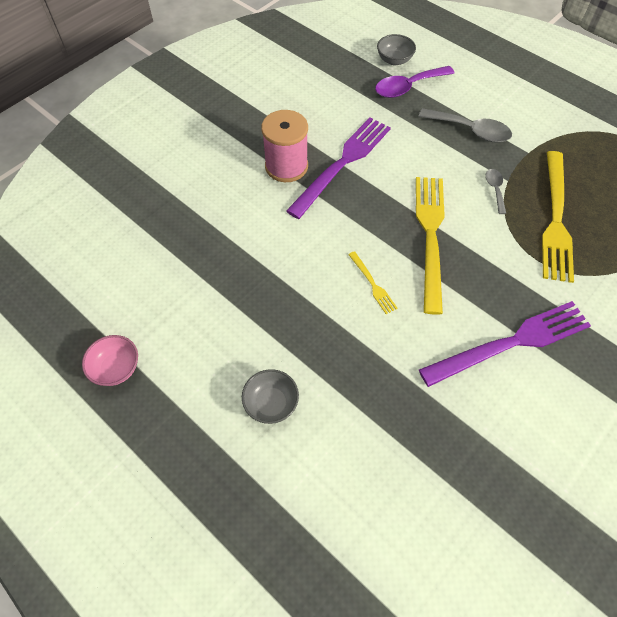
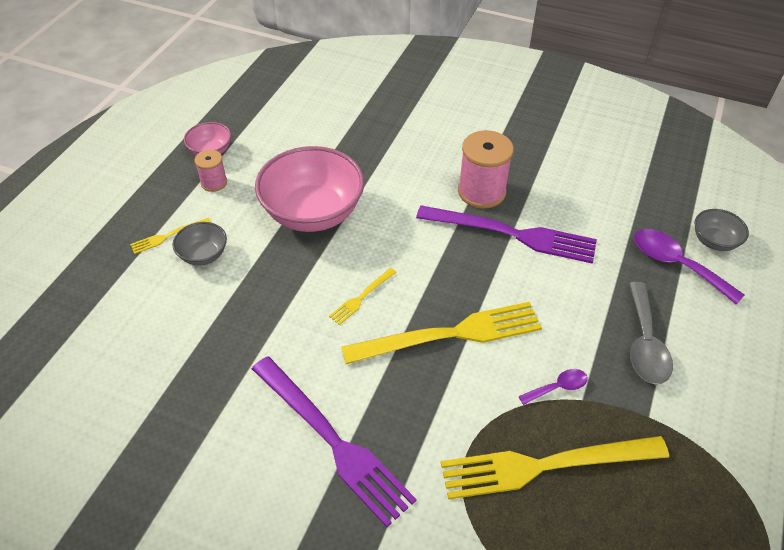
camera: 70 degrees right, 10 degrees down
(169, 374) = (214, 182): none -> pink spool
(230, 434) = (168, 236): none -> yellow fork
(255, 295) = (313, 213): none -> pink bowl
(495, 189) = (558, 387): grey spoon -> purple spoon

